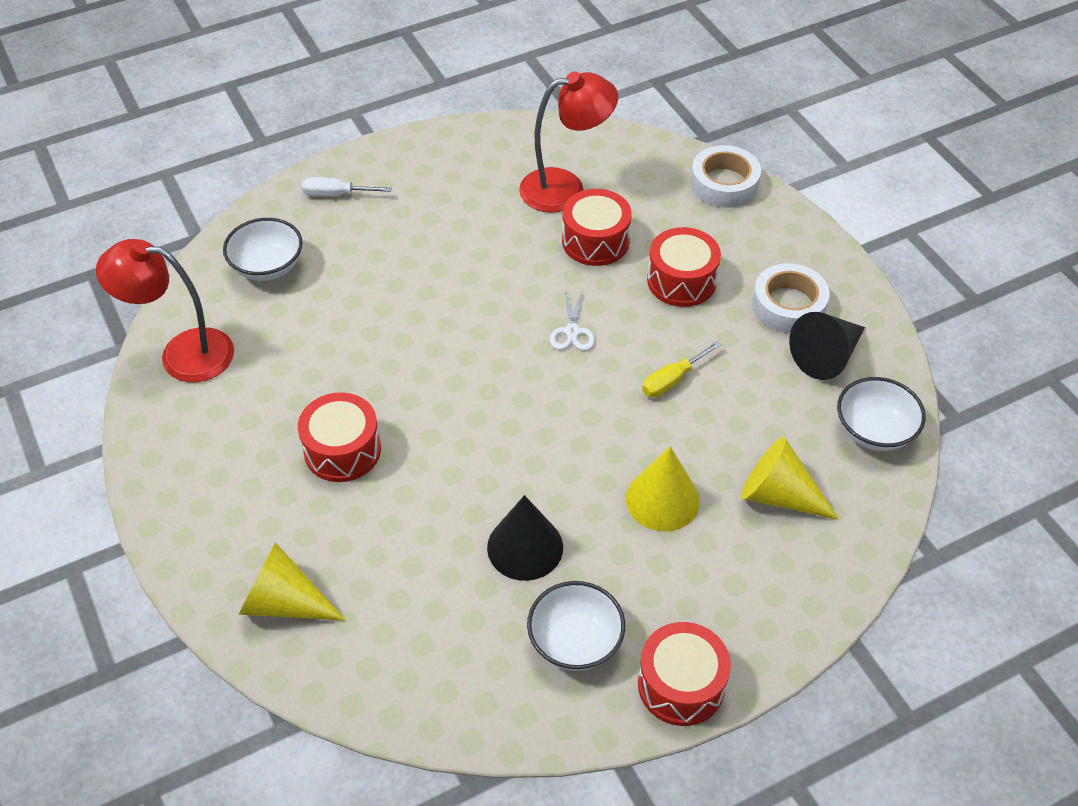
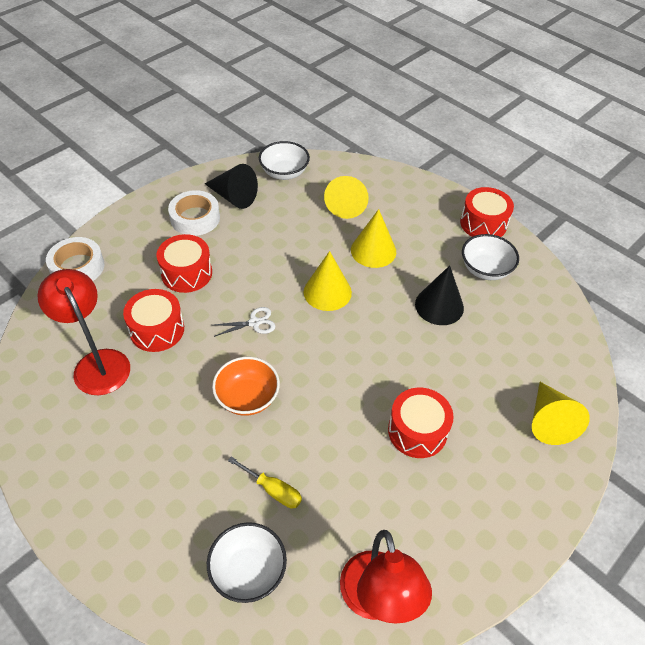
camera: 110 degrees left, 0 degrees up
(336, 194) = (135, 546): white screwdriver -> none
(463, 303) = (247, 397): none -> orange bowl
(598, 420) = (327, 292): none -> yellow cone
(672, 380) = (279, 262): yellow screwdriver -> yellow screwdriver (273, 490)

